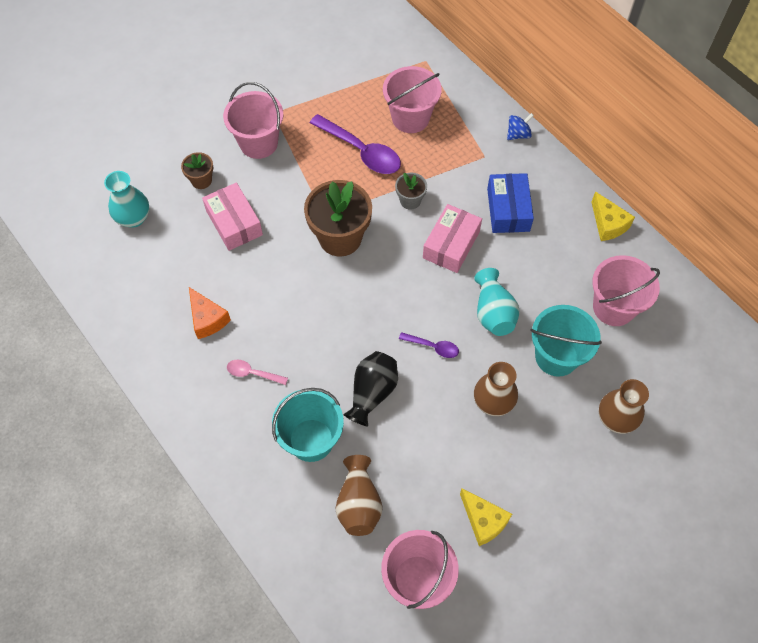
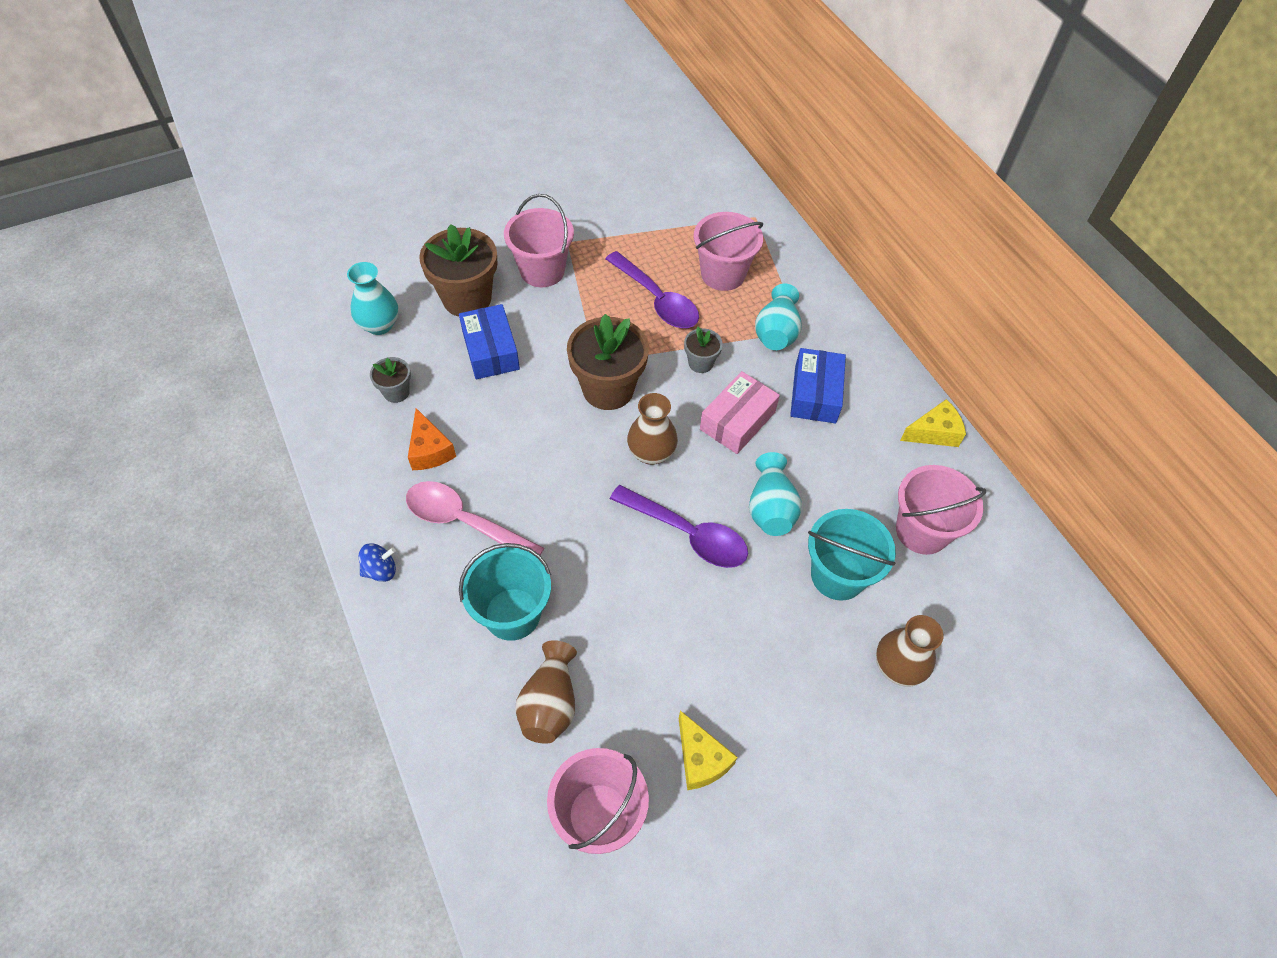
camera: 10 degrees right, 5 degrees down
(165, 275) = (396, 392): none -> grey flower pot
(201, 180) = (467, 299): brown flower pot -> brown flower pot, size x2.02
(234, 223) = (490, 350): pink box -> blue box
(253, 373) = (464, 522): pink spoon -> pink spoon, size x1.99
(372, 392) = (600, 573): black vase -> none
(433, 347) = (687, 534): purple spoon -> purple spoon, size x1.99
(466, 162) = (776, 332): none -> turquoise vase
(493, 402) = (746, 614): brown vase -> brown vase (651, 453)
(518, 134) = (845, 313): blue spinning top -> blue spinning top (380, 570)
(608, 224) = (934, 432): yellow cheese -> yellow cheese turned 90 degrees counterclockwise

